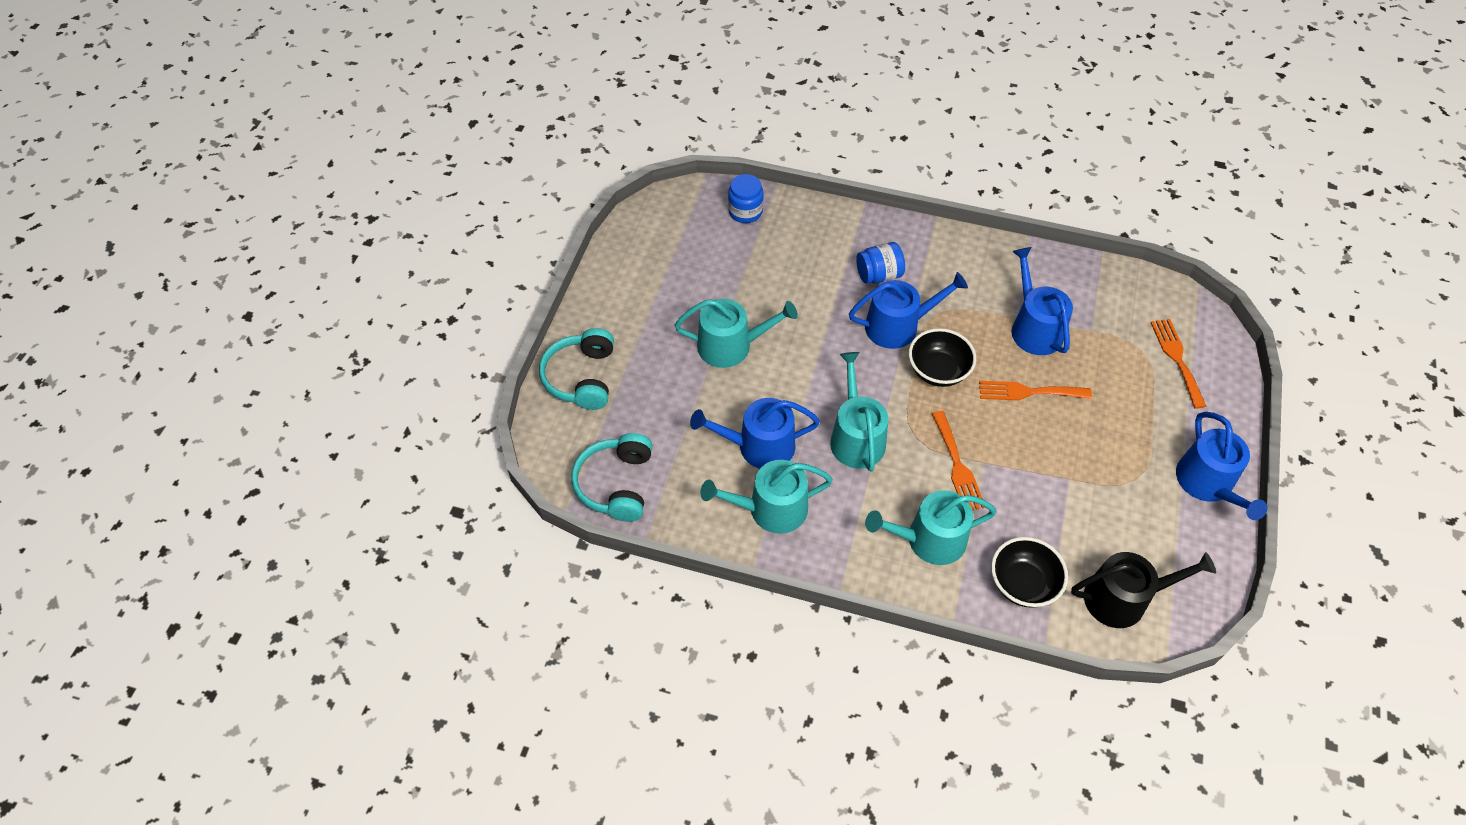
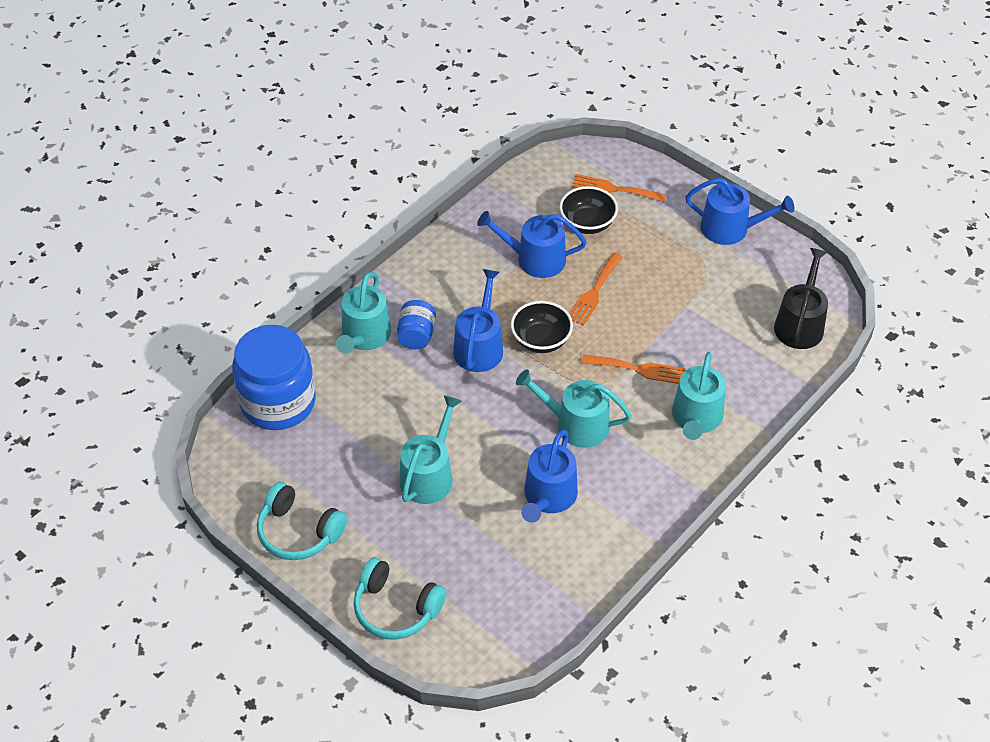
camera: 65 degrees left, 5 degrees down
(616, 484) = (531, 621): turquoise headphones -> turquoise headphones (299, 532)
(745, 211) = (278, 402): blue jar -> blue jar, size x2.08
(770, 509) = (615, 514): turquoise watering can -> turquoise watering can (364, 336)
(1023, 583) = (761, 377): black bowl -> black bowl (587, 223)

